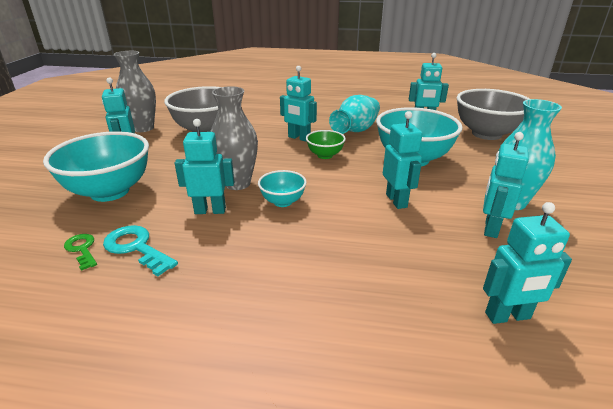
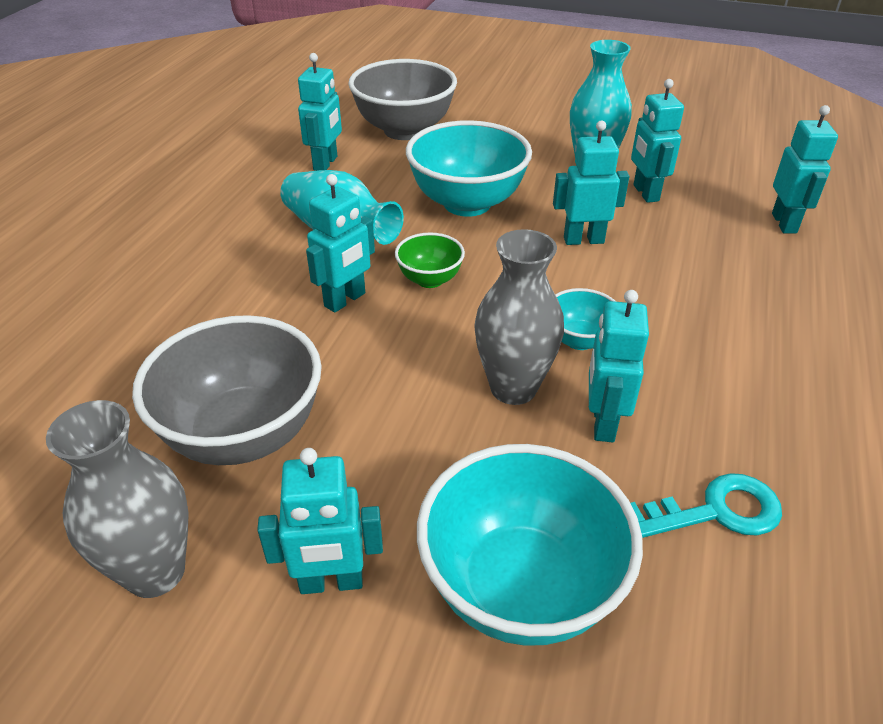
camera: 80 degrees left, 10 degrees up
(82, 249) = (728, 592): green key -> none
(136, 248) = (715, 511): turquoise key -> turquoise key turned 150 degrees counterclockwise
(490, 228) = (645, 193): turquoise robot -> turquoise robot turned 45 degrees clockwise

